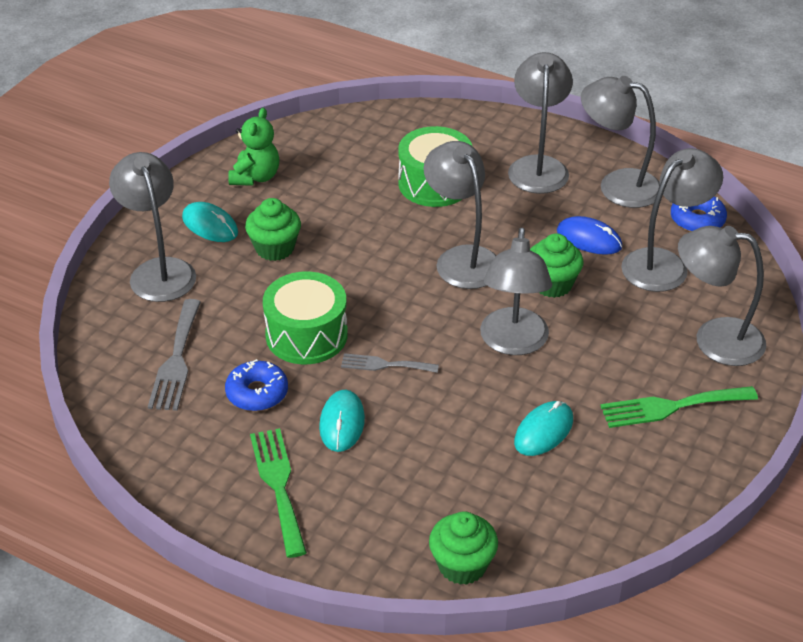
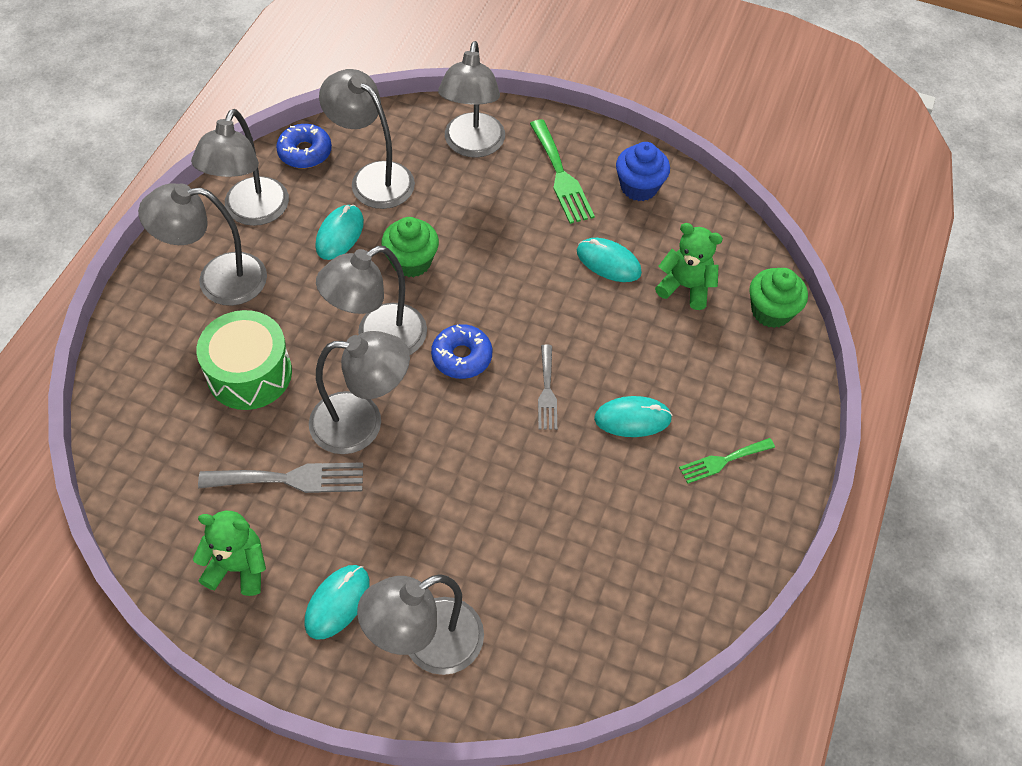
camera: 100 degrees left, 15 degrees up
(176, 360) = (574, 590): grey fork -> grey fork (290, 479)
(257, 393) = (607, 500): blue donut -> blue donut (462, 357)
(275, 248) = (375, 522): green cupcake -> none
(278, 485) = (723, 461): green fork -> green fork, size x0.63
(306, 335) = (515, 467): green drum -> none
(504, 492) = (685, 287): none -> green teddy bear
(513, 343) = (499, 289): grey lamp -> grey lamp (362, 423)
(589, 239) = (339, 234): blue mouse -> turquoise mouse
(656, 473) = (639, 187): none -> blue cupcake

